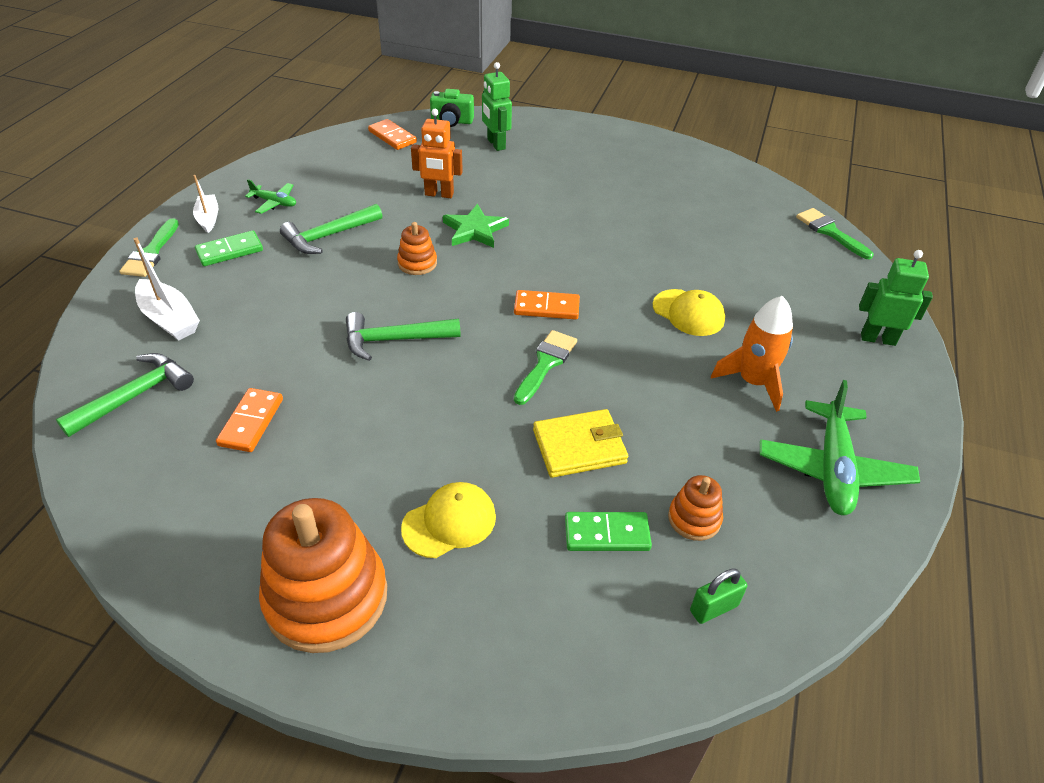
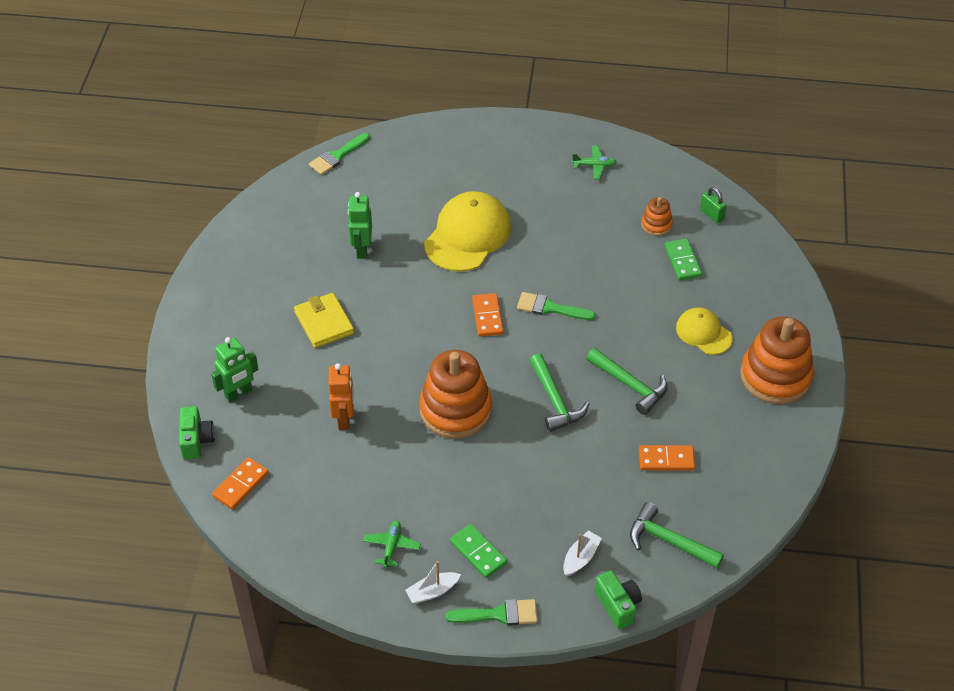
camera: 100 degrees left, 5 degrees up
(90, 335) = (618, 605): none -> green camera
(169, 319) = (580, 558): white boat -> white boat, size x0.66
(328, 236) = (434, 484): green hammer -> green hammer (630, 385)
(417, 263) = (455, 410): orange stacking toy -> orange stacking toy, size x2.10
(475, 230) = (395, 380): green star -> none
(579, 446) = (621, 281): yellow wallet -> yellow wallet (324, 322)
(688, 313) = (468, 235): yellow cap -> yellow cap, size x1.76
(752, 382) = (531, 200): orange rocket -> none
(833, 468) = (594, 166): green plane -> green plane, size x0.51
(878, 339) = (465, 138): green robot -> green robot (362, 249)

